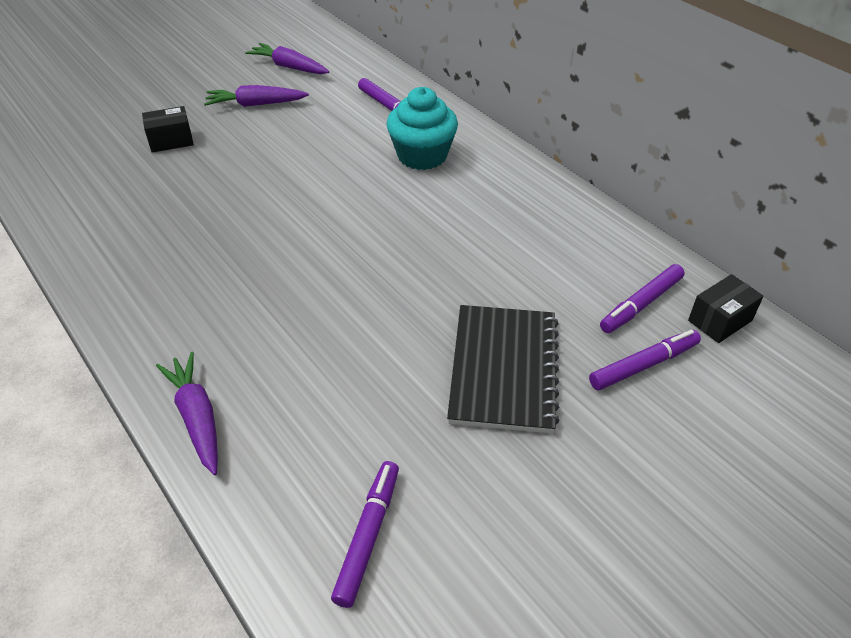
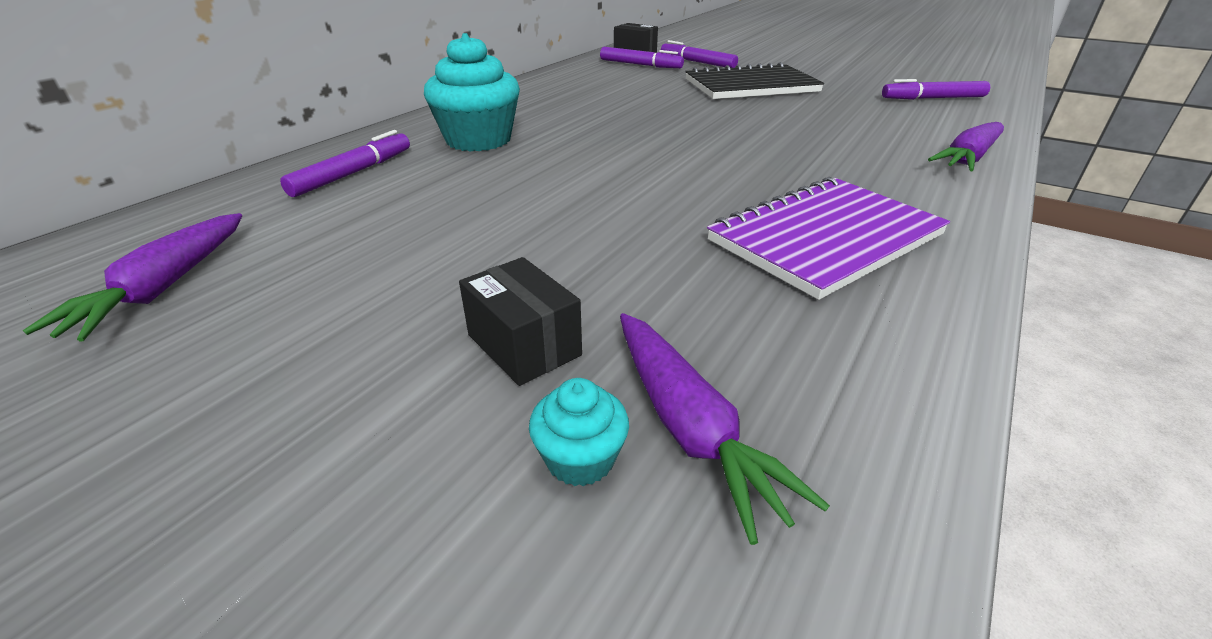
camera: 110 degrees left, 10 degrees down
(105, 143) = (580, 459): none -> turquoise cupcake
(164, 257) = (825, 238): none -> purple notebook
(256, 104) = (345, 284): purple carrot -> purple carrot (689, 427)

